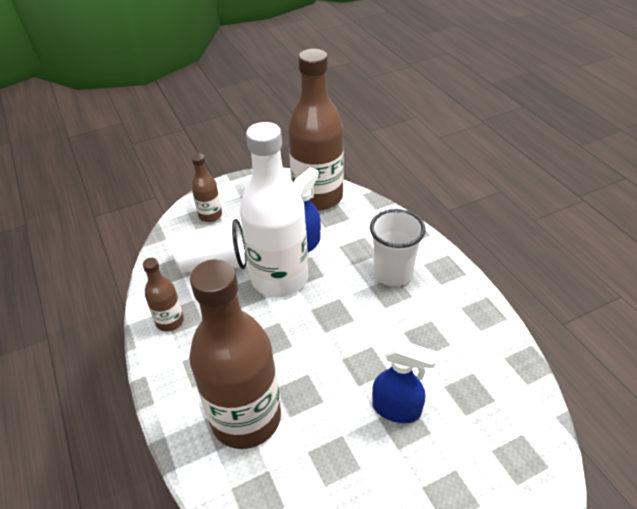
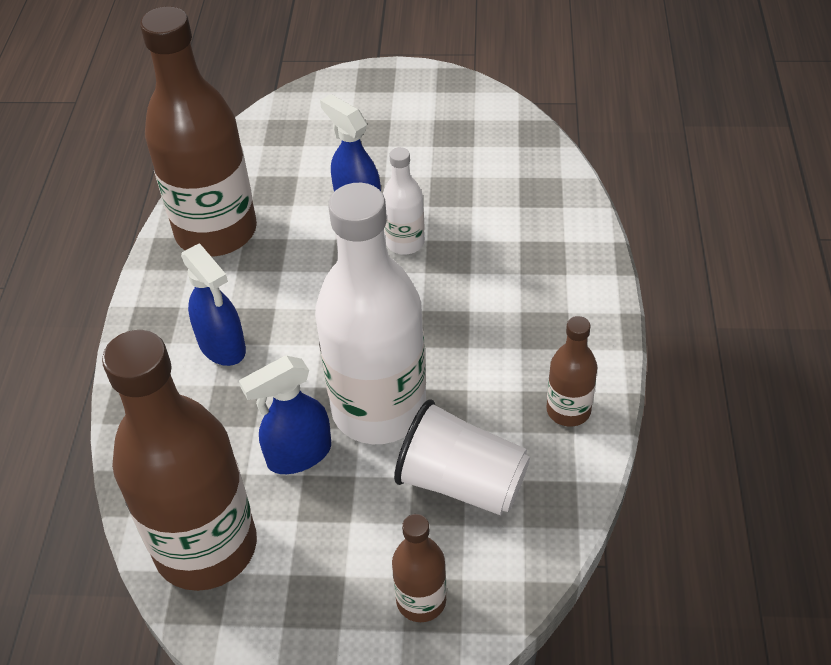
camera: 150 degrees left, 5 degrees up
(246, 418) = (519, 256): brown bottle -> brown bottle (216, 231)
(337, 391) = (405, 242): none -> white bottle
(393, 273) = (222, 346): white cup -> blue spray bottle

